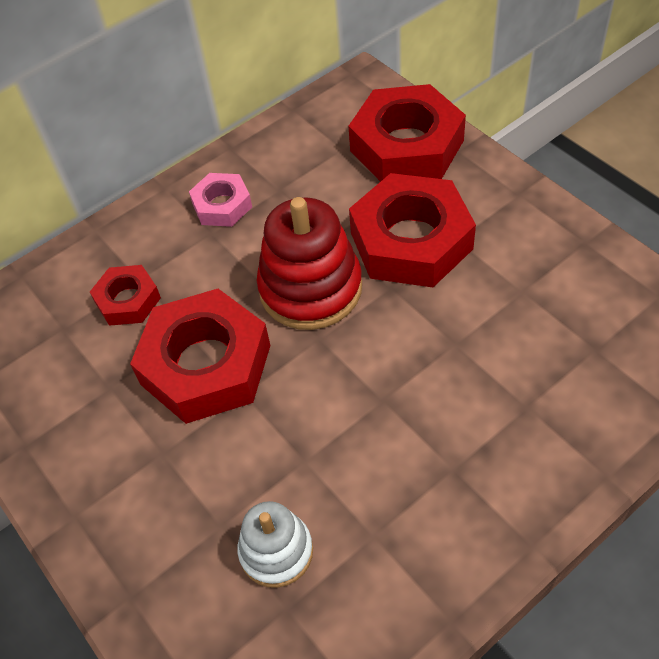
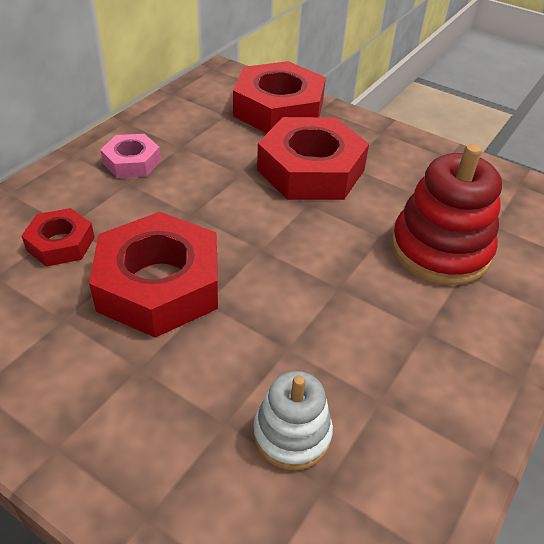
camera: 25 degrees left, 10 degrees down
(310, 288) = (237, 213): red stacking toy -> red stacking toy (440, 250)

